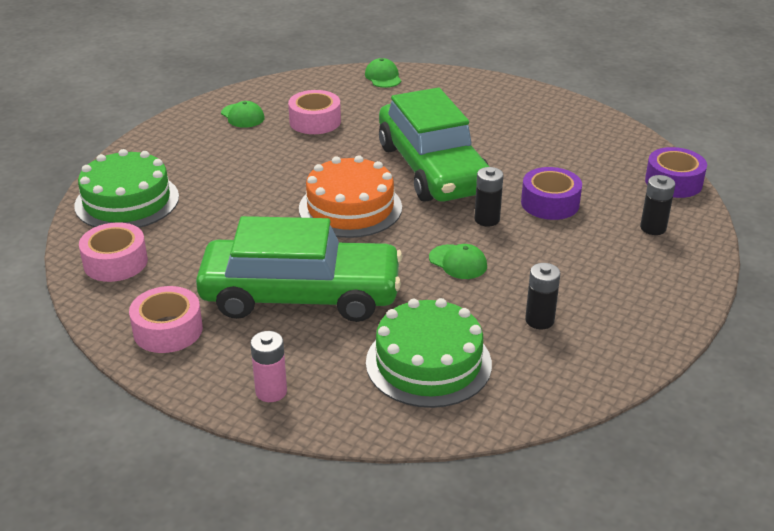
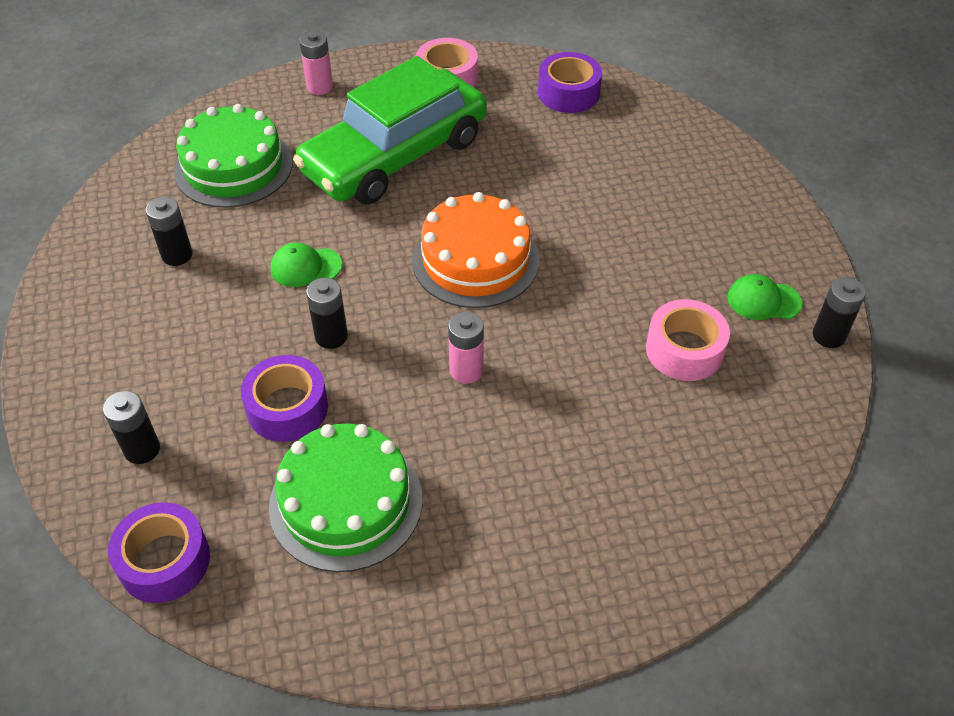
camera: 135 degrees right, 15 degrees up
(115, 262) = (568, 93): pink tape -> purple tape
(127, 201) = (662, 139): green cake -> green cake (346, 502)
(243, 93) = (828, 336): none -> black battery
(383, 77) = (745, 504): green cap -> none
(432, 168) = (466, 370): green car -> pink battery

